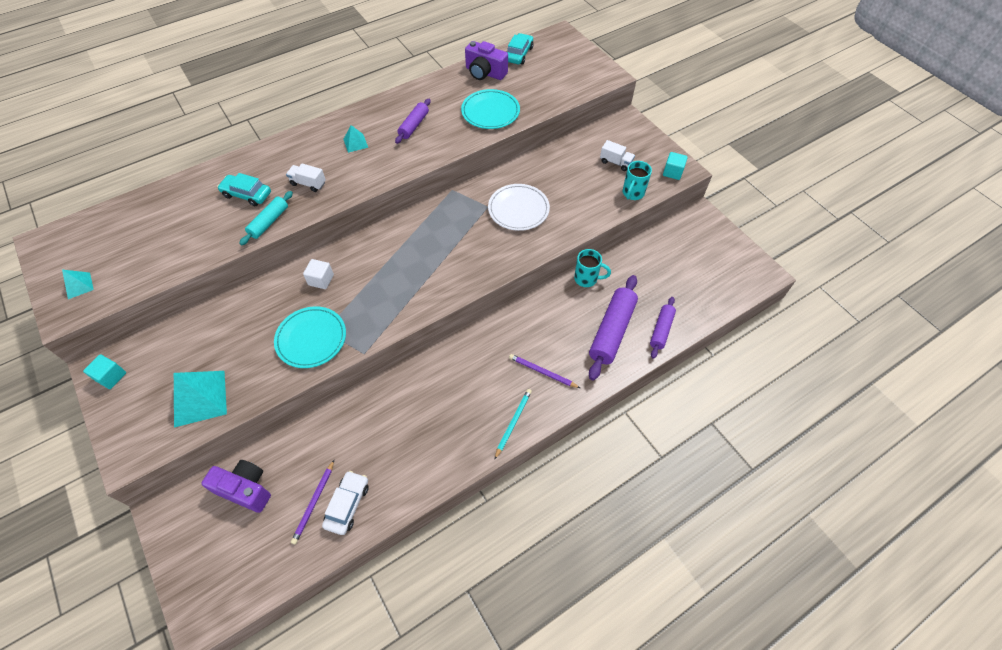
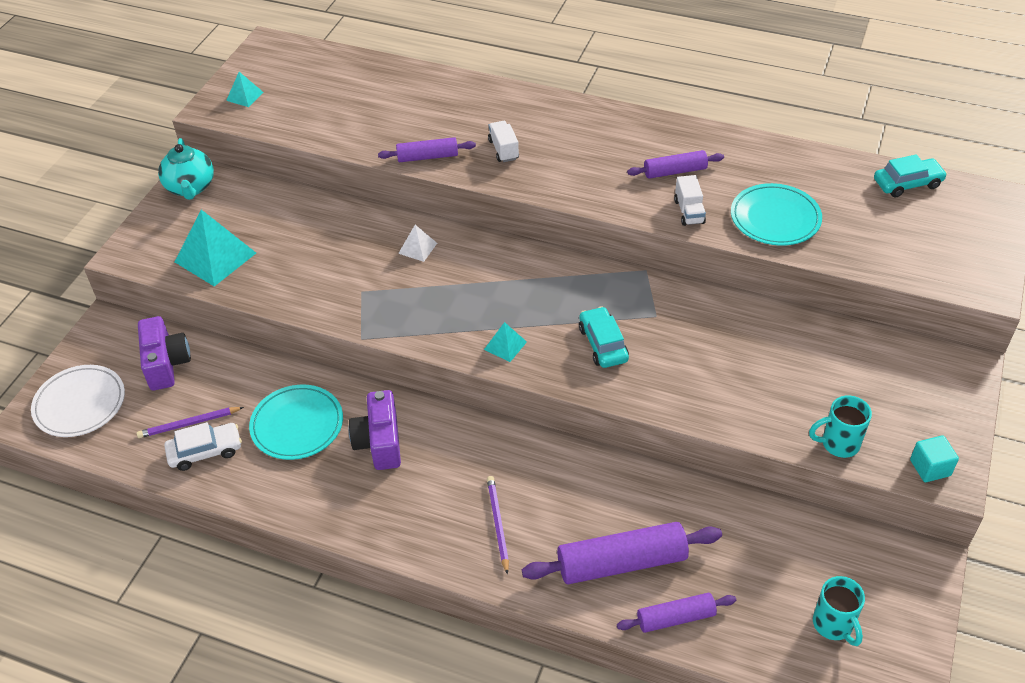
camera: 55 degrees right, 10 degrees down
(111, 376) = (190, 188): turquoise cube -> turquoise teapot
(247, 194) = (445, 120): turquoise car -> turquoise car (603, 344)
(269, 222) = (427, 157): turquoise rolling pin -> purple rolling pin
(311, 339) = (343, 288): turquoise plate -> turquoise plate (297, 425)
(321, 280) = (417, 248): white cube -> white pyramid
(355, 143) = (596, 146): turquoise pyramid -> turquoise pyramid (505, 345)
(485, 73) = (834, 175): purple camera -> purple camera (379, 442)
(513, 423) = (407, 535): turquoise pencil -> none
(518, 209) = (682, 346): white plate -> white plate (80, 404)
(586, 279) = (676, 490): turquoise mug -> turquoise mug (833, 625)
(615, 162) = (872, 396): white truck -> white truck (689, 212)

